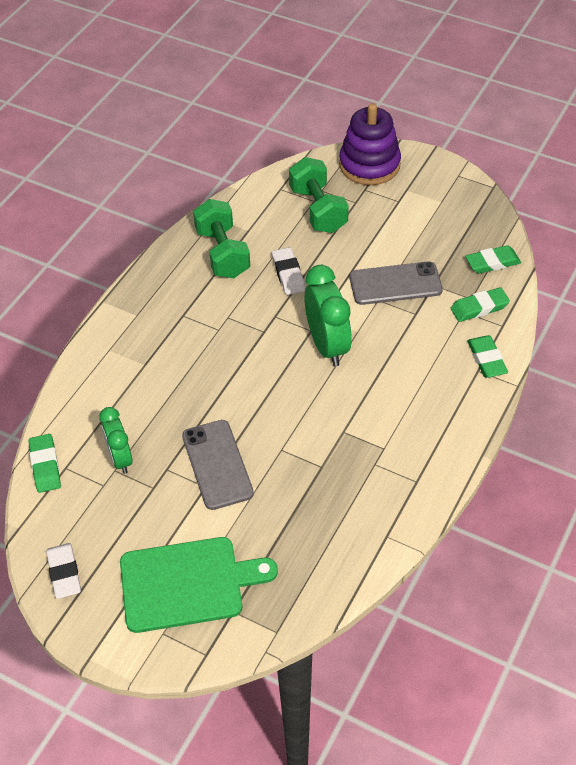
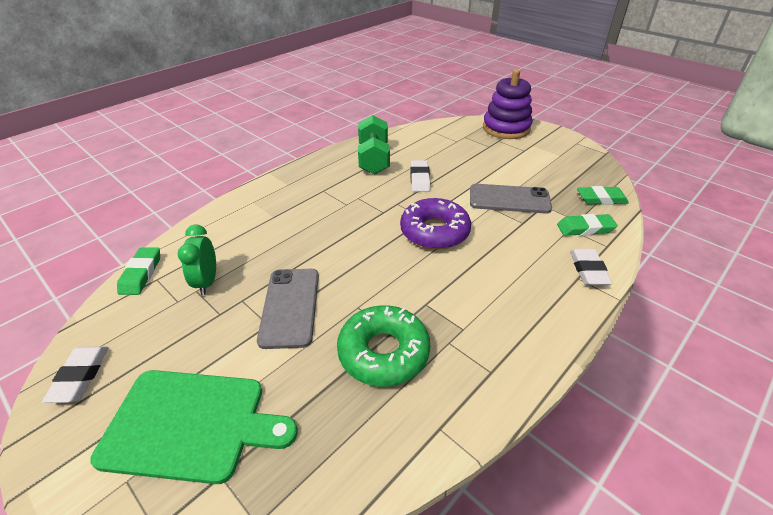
camera: 15 degrees right, 10 degrees down
(318, 210) = (458, 146): green dumbbell -> none
(321, 486) = (383, 352): none -> green donut
(327, 346) = (434, 231): green clock -> purple donut
(486, 359) = (588, 270): green eraser -> white eraser

